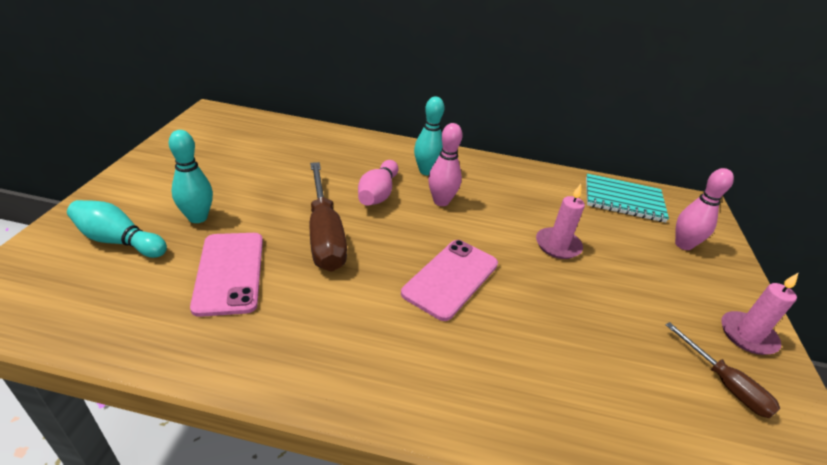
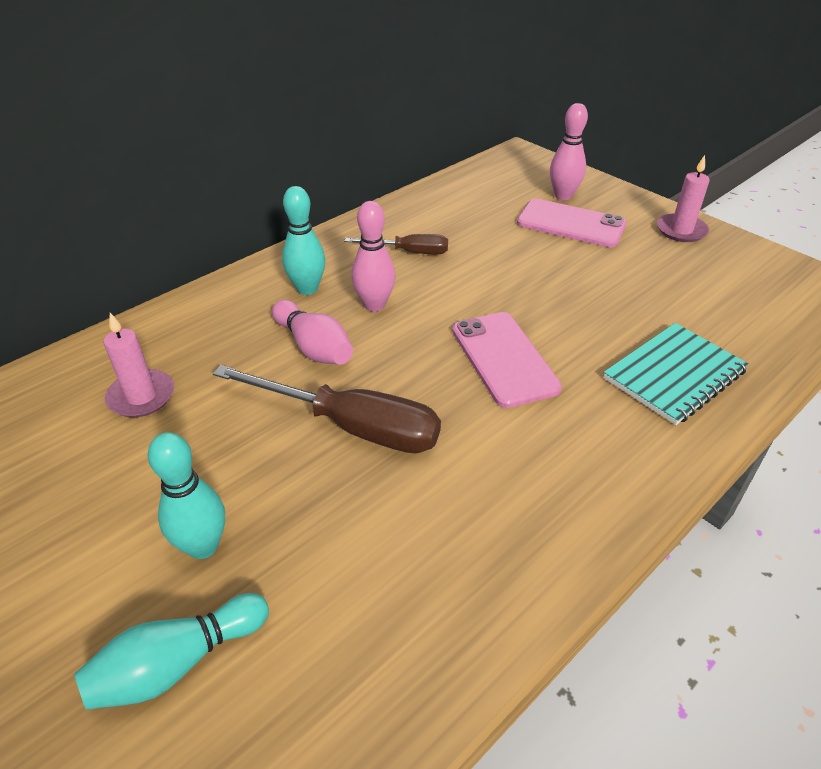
camera: 50 degrees left, 5 degrees up
(229, 272) = (354, 547): pink phone -> pink phone (571, 224)
(558, 245) = (509, 264): pink candle -> pink candle (141, 396)
(623, 200) = (478, 189): turquoise notebook -> turquoise notebook (674, 375)
(725, 384) = (720, 272): brown screwdriver -> brown screwdriver (409, 252)

